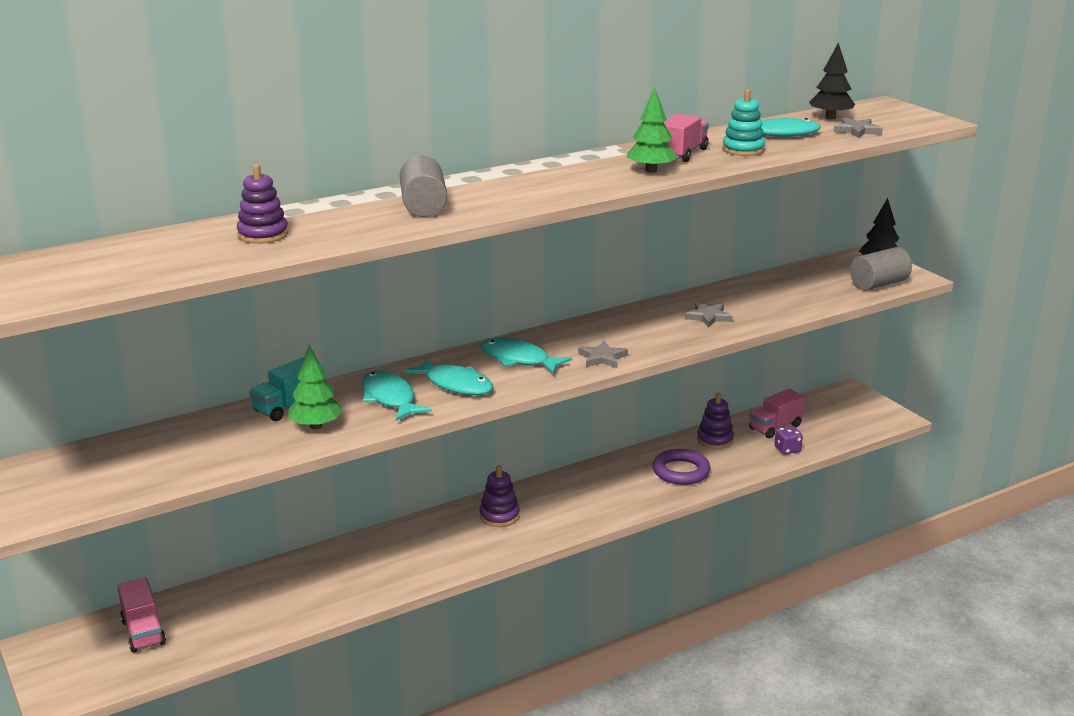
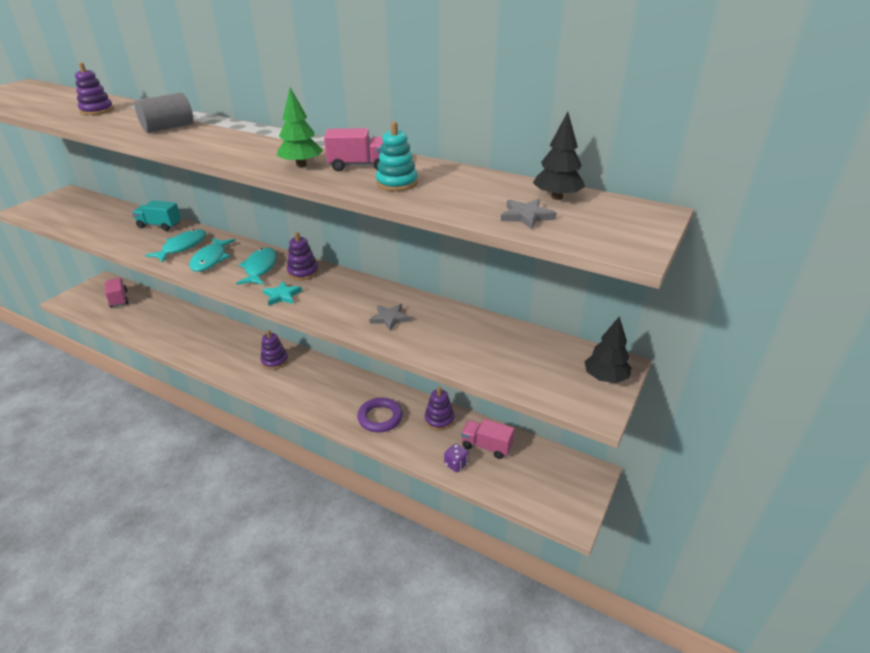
camera: 60 degrees right, 10 degrees up
(143, 632) = (119, 299): pink truck -> pink truck turned 120 degrees clockwise
(316, 426) = (138, 239): green tree -> none
(560, 339) = (303, 272): none -> purple stacking toy
(602, 358) = (282, 295): grey star -> turquoise star
(778, 134) = (464, 187): turquoise fish -> none
(878, 284) = (552, 389): grey cylinder -> none

